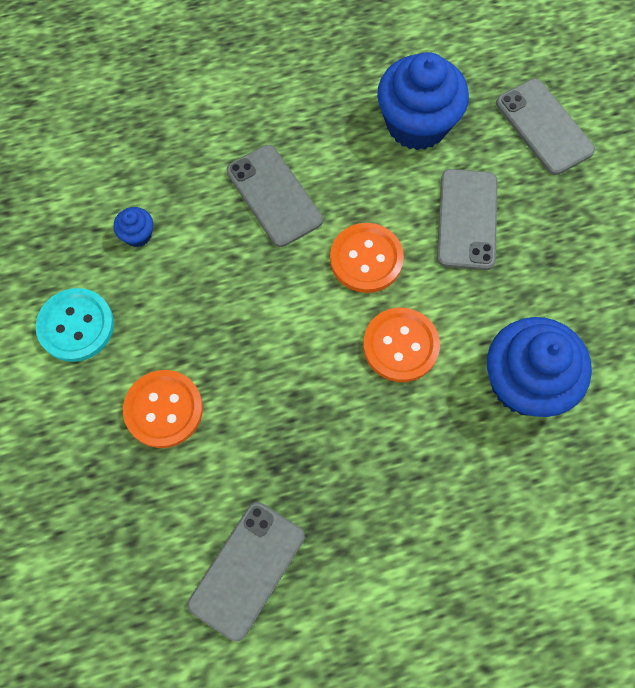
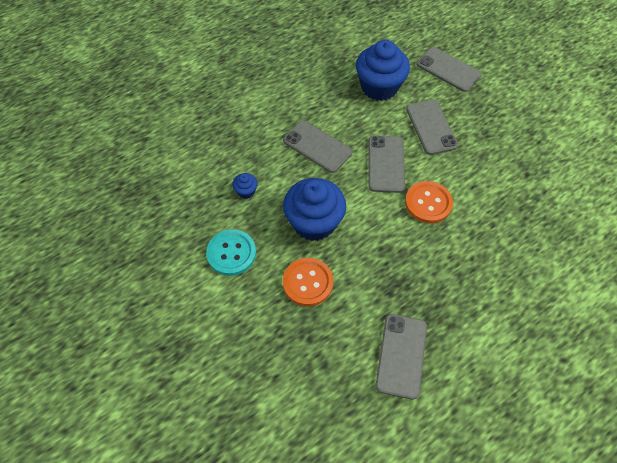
camera: 20 degrees left, 10 degrees down
(366, 259) = (386, 164): orange button -> grey phone
(524, 382) = (505, 200): blue cupcake -> blue cupcake (314, 222)

